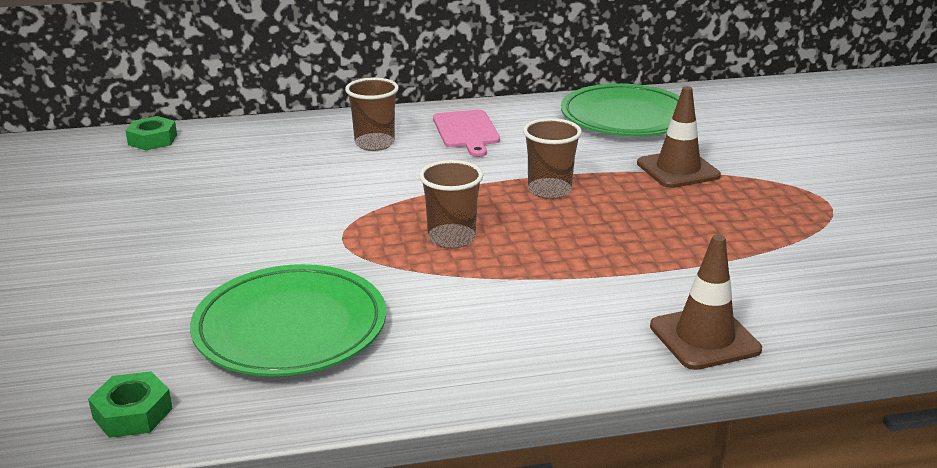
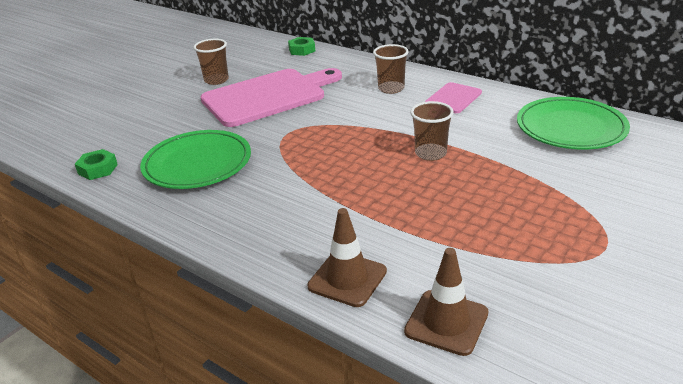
camera: 50 degrees right, 5 degrees up
(221, 210) = (268, 96): none -> pink cutting board
(451, 238) = (332, 156): brown cup -> brown cup (216, 80)
(678, 170) = (536, 176): brown traffic cone -> brown traffic cone (446, 322)

